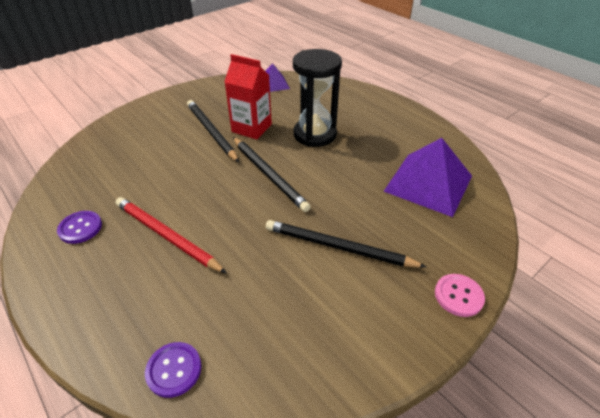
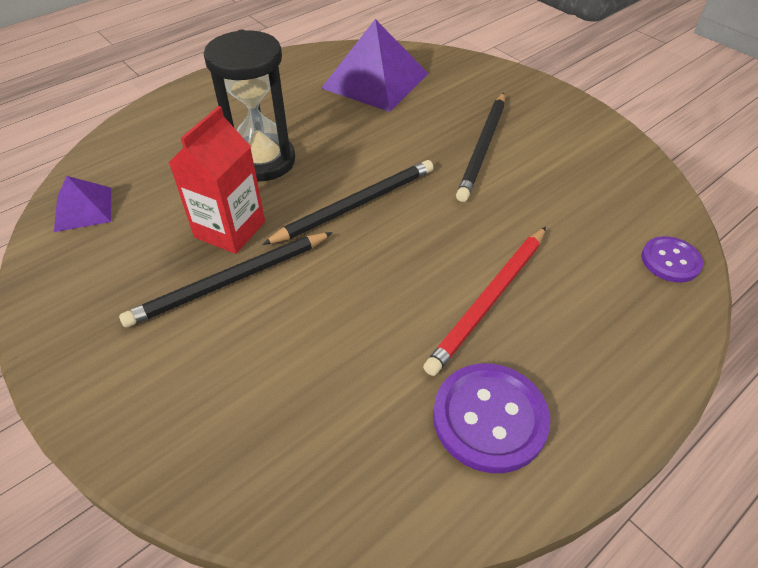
camera: 90 degrees left, 5 degrees up
(80, 228) = (489, 418): purple button -> purple button, size x1.63
(458, 296) = (527, 84): pink button -> none

